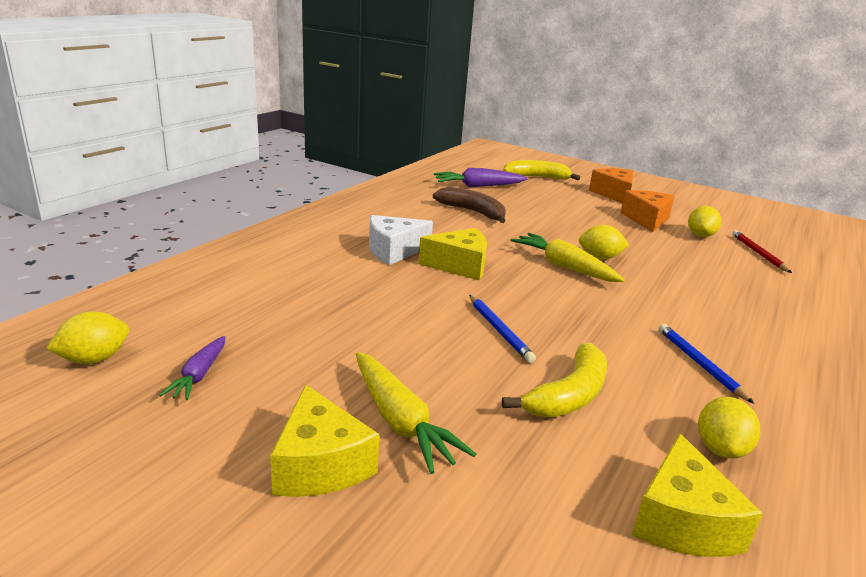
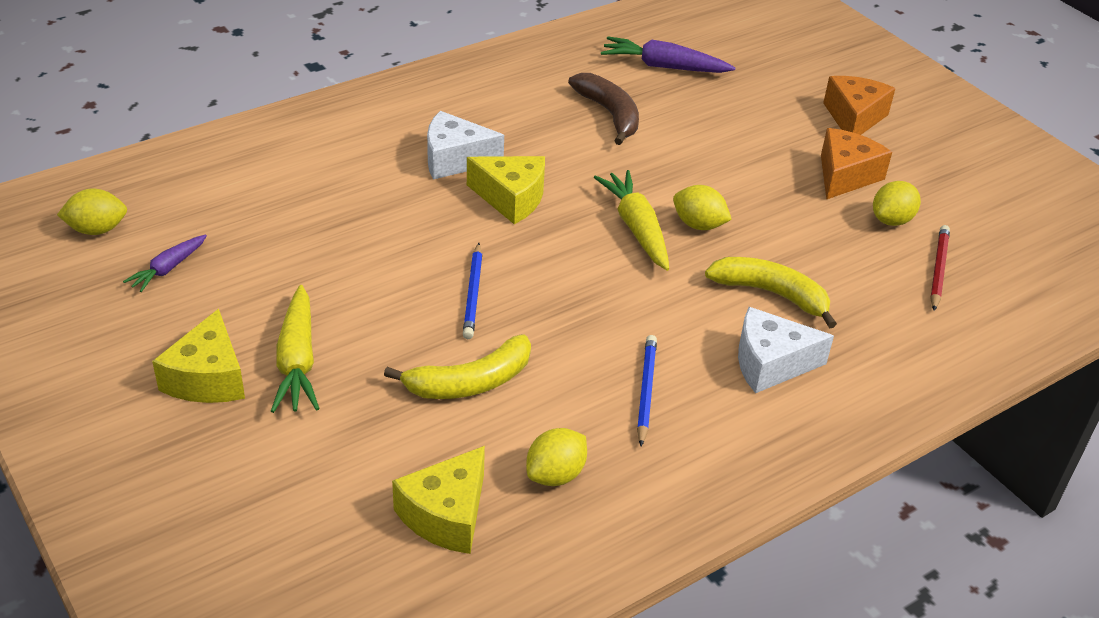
camera: 25 degrees right, 15 degrees up
(536, 177) = (770, 63): yellow banana -> yellow banana (771, 294)
(748, 325) = (770, 363): none -> white cheese

